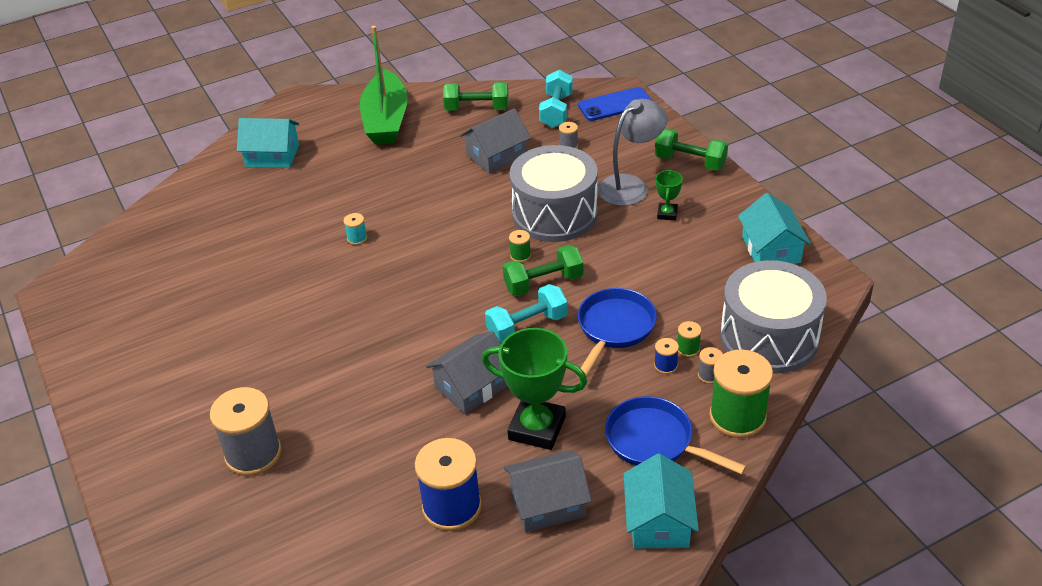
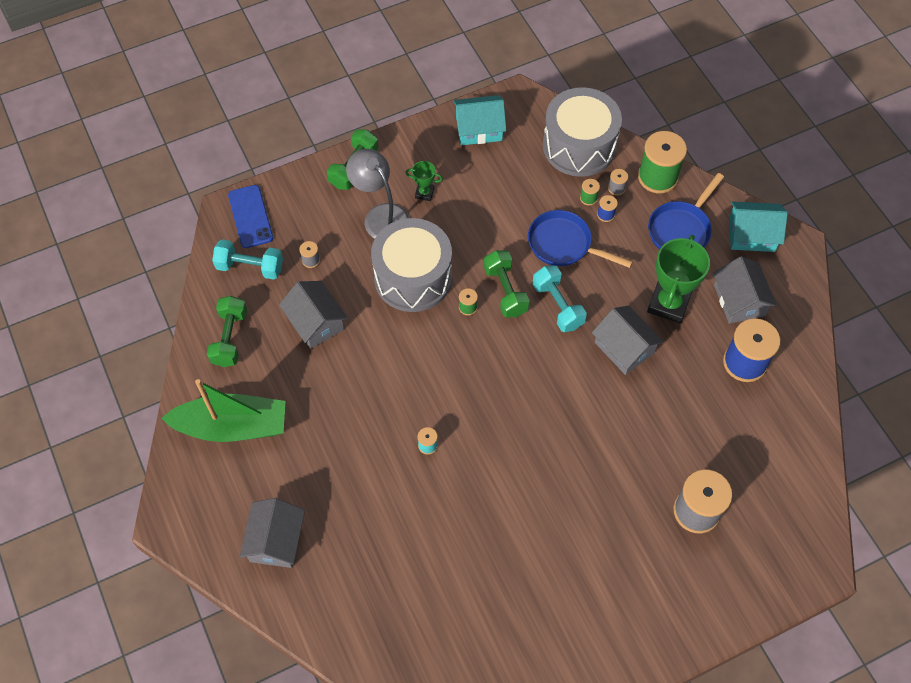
camera: 90 degrees left, 20 degrees up
(272, 156) = (276, 540): turquoise house -> grey house

